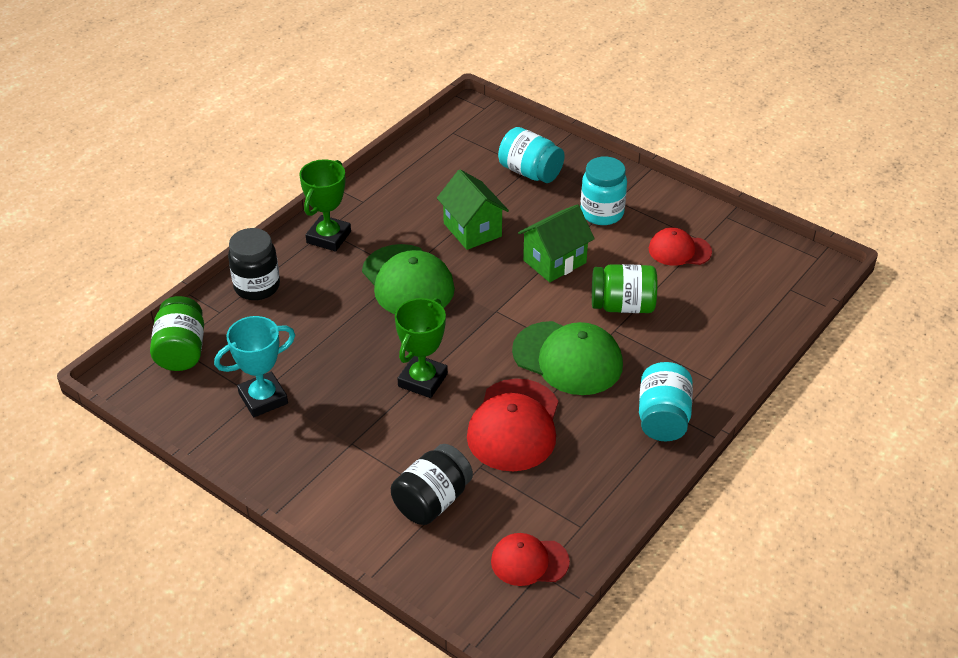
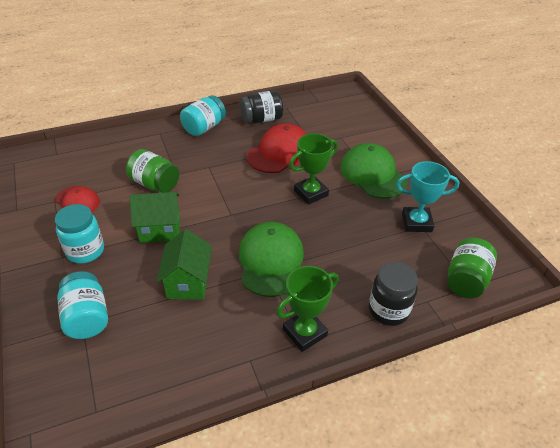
camera: 150 degrees left, 0 degrees up
(432, 501) = (347, 139): black jar -> black jar (261, 119)
(529, 561) = (320, 105): red cap -> none
(568, 358) = (218, 170): green cap -> green cap (373, 174)

